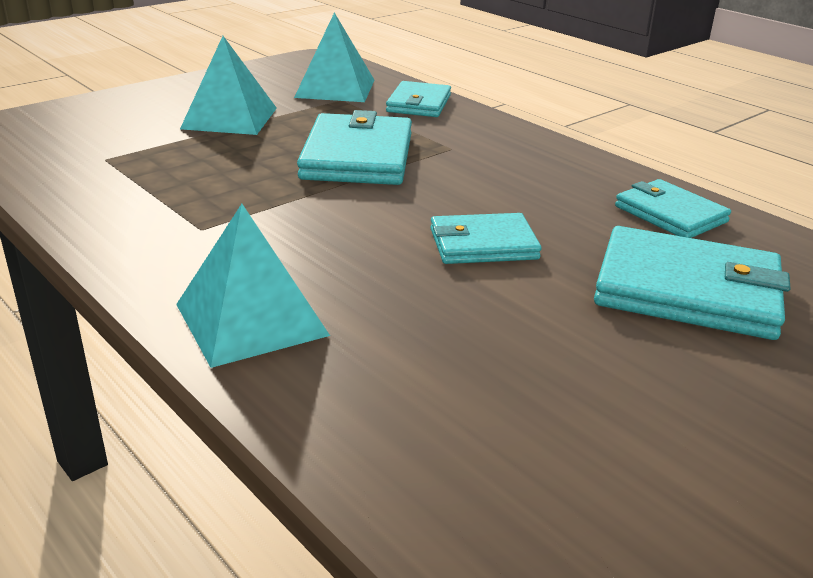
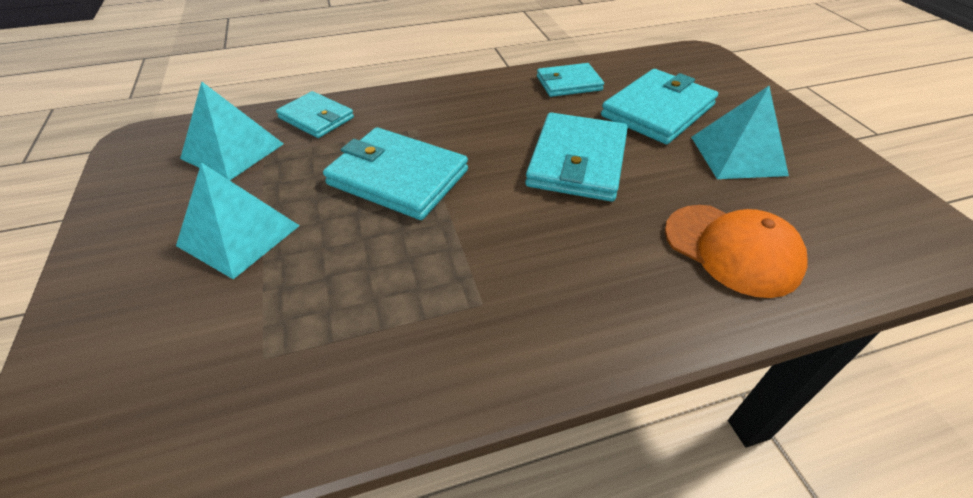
camera: 65 degrees left, 15 degrees up
(251, 319) = (649, 301): turquoise pyramid -> turquoise pyramid (737, 155)
(386, 376) = (732, 249): none -> orange cap
(483, 244) = (577, 161): turquoise wallet -> turquoise wallet, size x1.62

